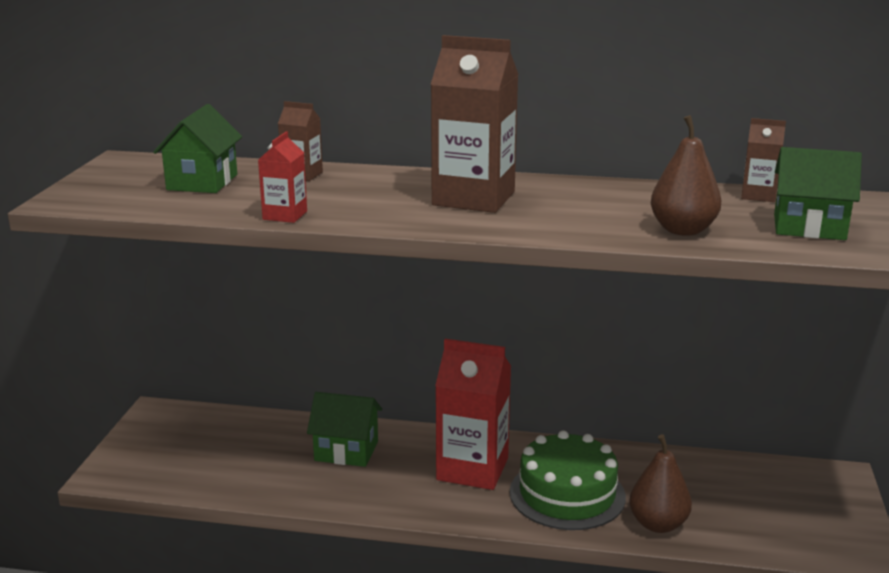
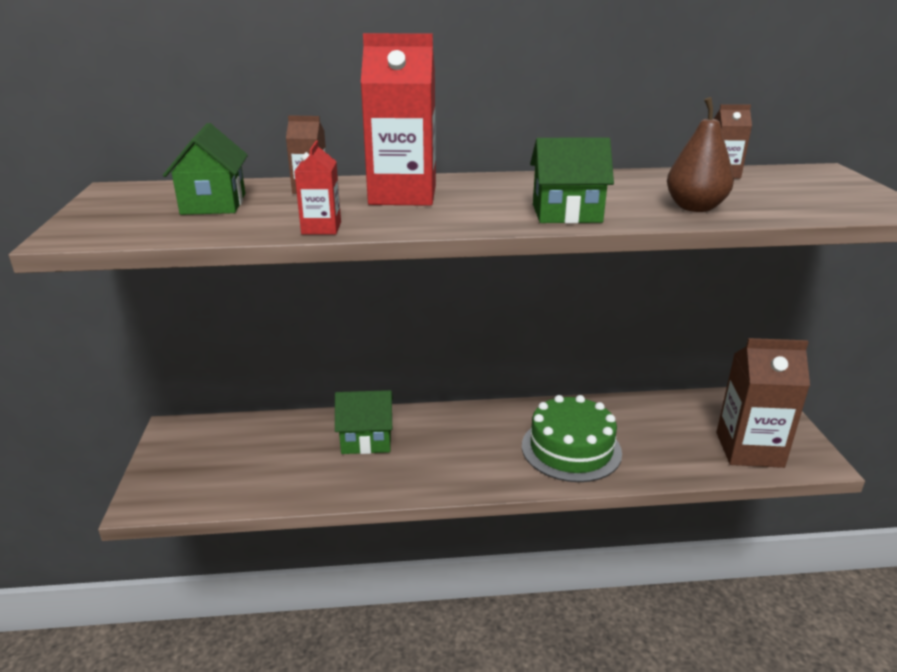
camera: 15 degrees left, 5 degrees up
(472, 469) = (483, 439): red carton -> red carton (403, 195)
(473, 198) = (489, 197): brown carton -> brown carton (749, 449)
(658, 524) = (655, 463): brown pear -> none
(809, 227) = (790, 195): green house -> green house (566, 213)

